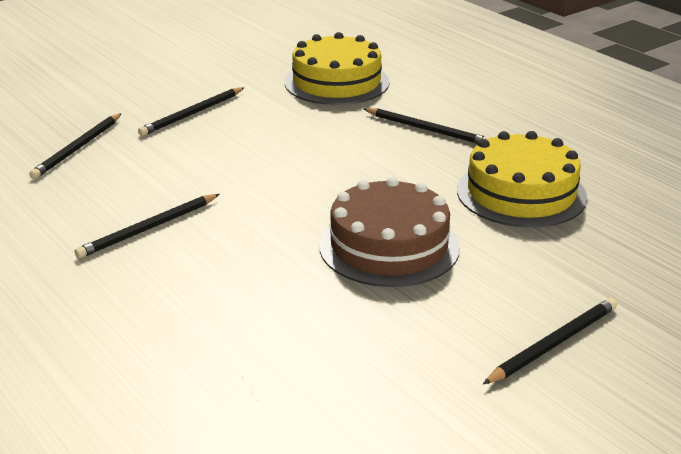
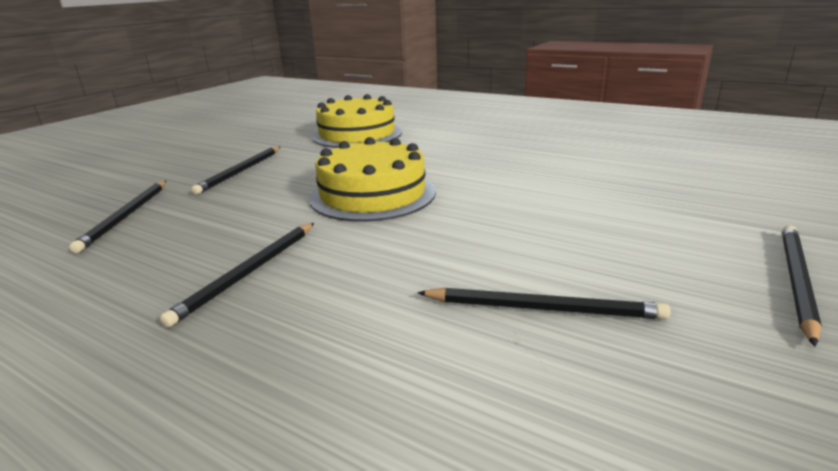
camera: 20 degrees left, 5 degrees down
(389, 246) = (526, 232): brown cake -> none
(427, 130) = (461, 148): black pencil -> black pencil (543, 308)
(521, 193) = (586, 172): yellow cake -> yellow cake (372, 194)

